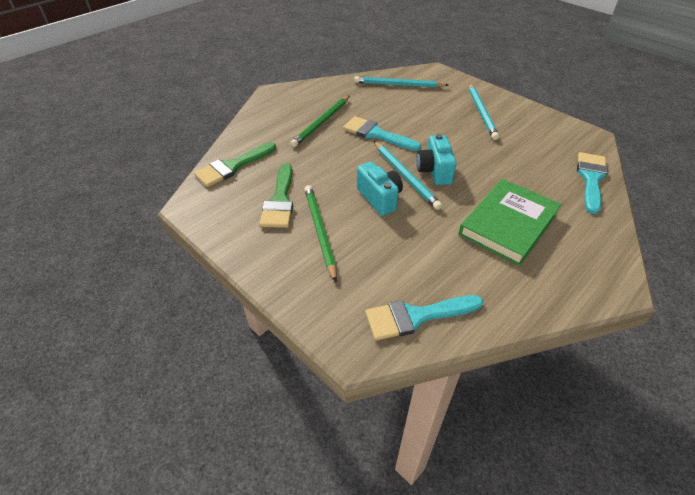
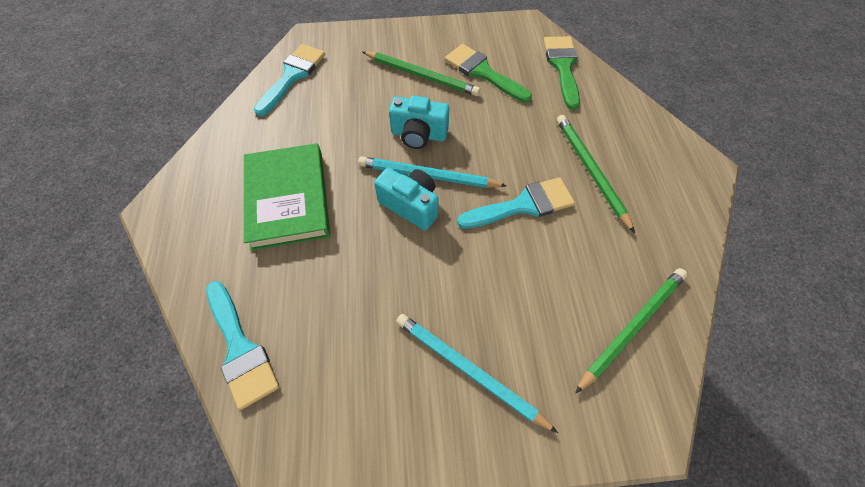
camera: 130 degrees right, 15 degrees up
(398, 85) = (632, 327): turquoise pencil -> green pencil

